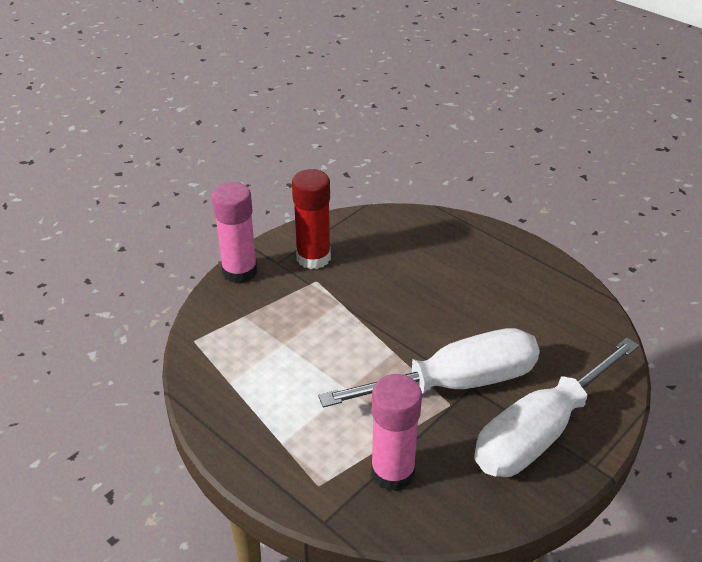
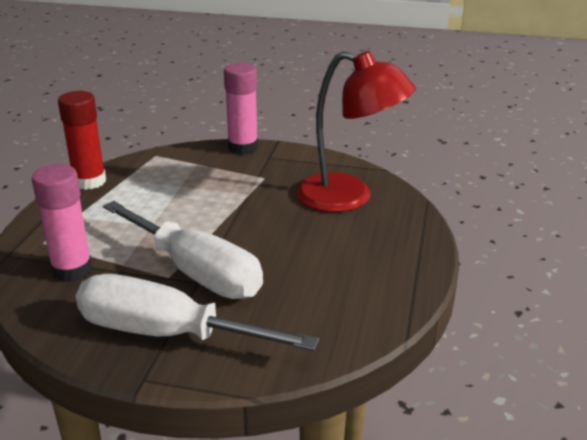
camera: 60 degrees right, 10 degrees down
(313, 258) = (290, 168): red glue stick -> red glue stick (89, 181)
(398, 244) = (349, 197): none -> red lamp

